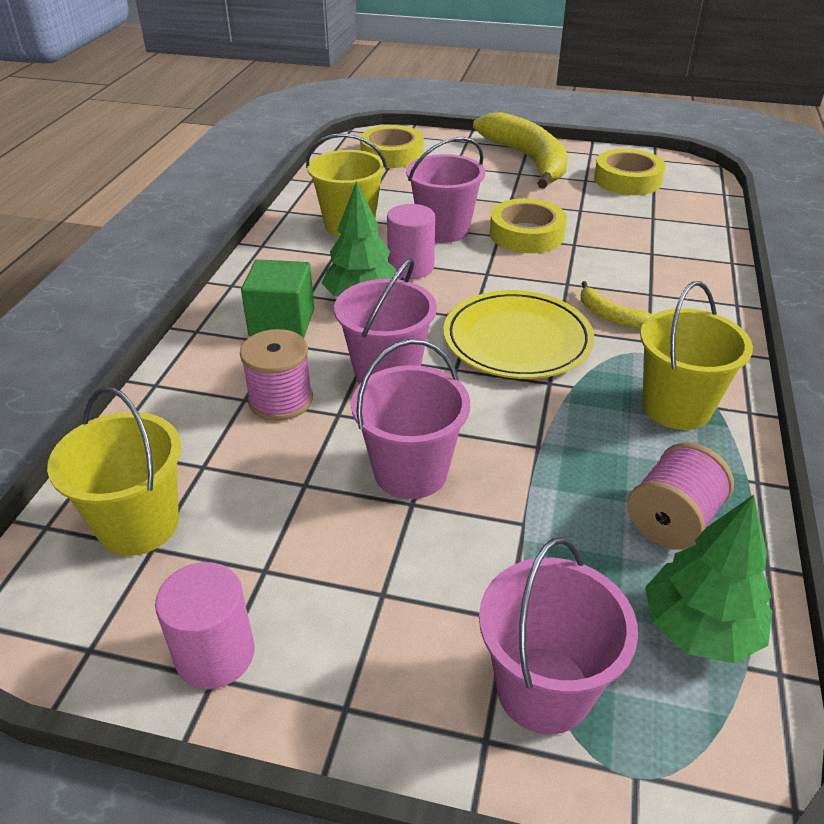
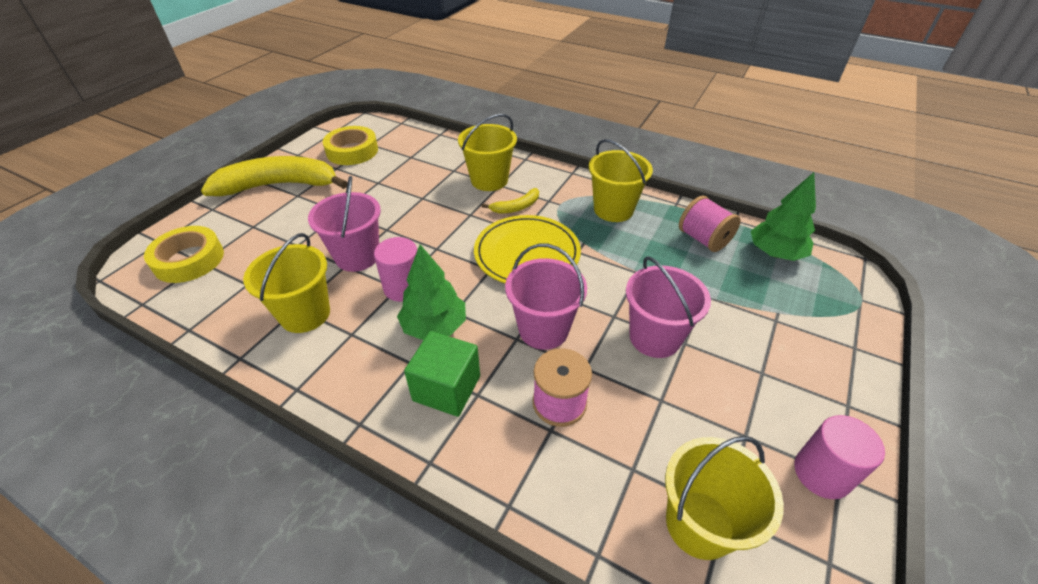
camera: 75 degrees left, 5 degrees up
(526, 234) = (394, 215): yellow tape -> none
(543, 689) = (820, 317): pink bucket -> none
(654, 284) = (489, 180): none -> yellow bucket

